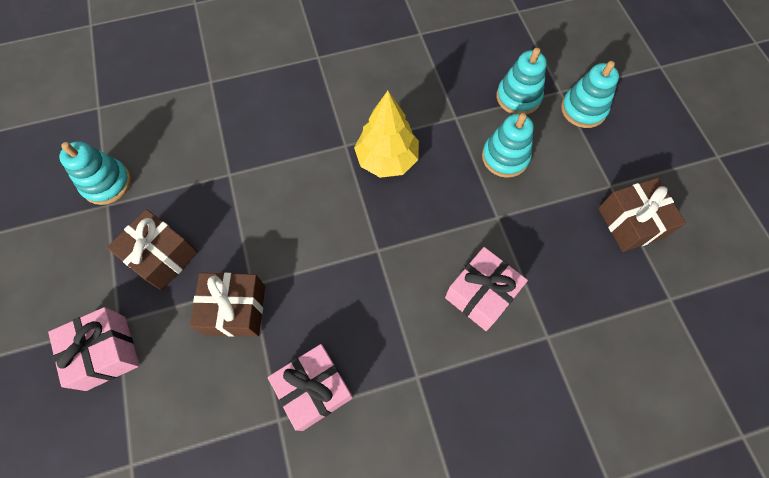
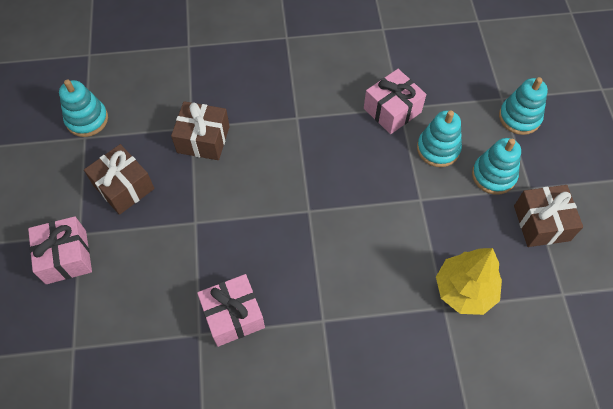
camera: 10 degrees right, 5 degrees down
(235, 310) = (178, 240): brown gift -> brown gift (203, 139)
(387, 159) = (331, 135): yellow tree -> yellow tree (464, 290)
(481, 294) = (392, 262): pink gift -> pink gift (392, 110)
(518, 97) = (461, 98): turquoise stacking toy -> turquoise stacking toy (493, 175)

